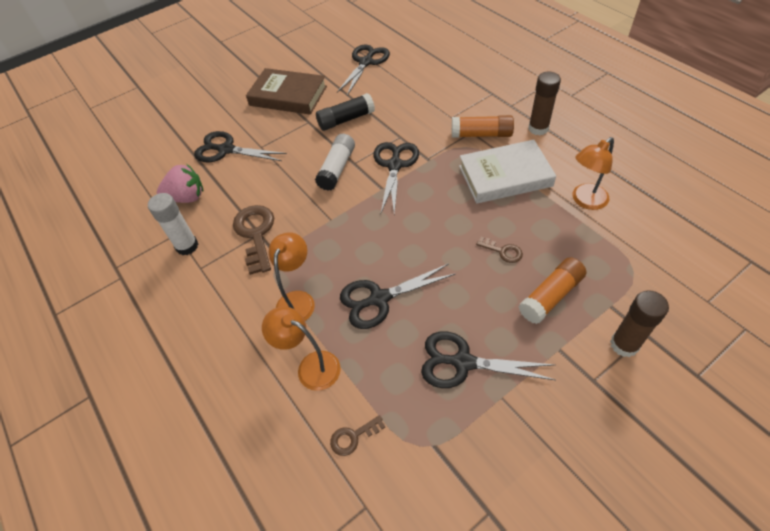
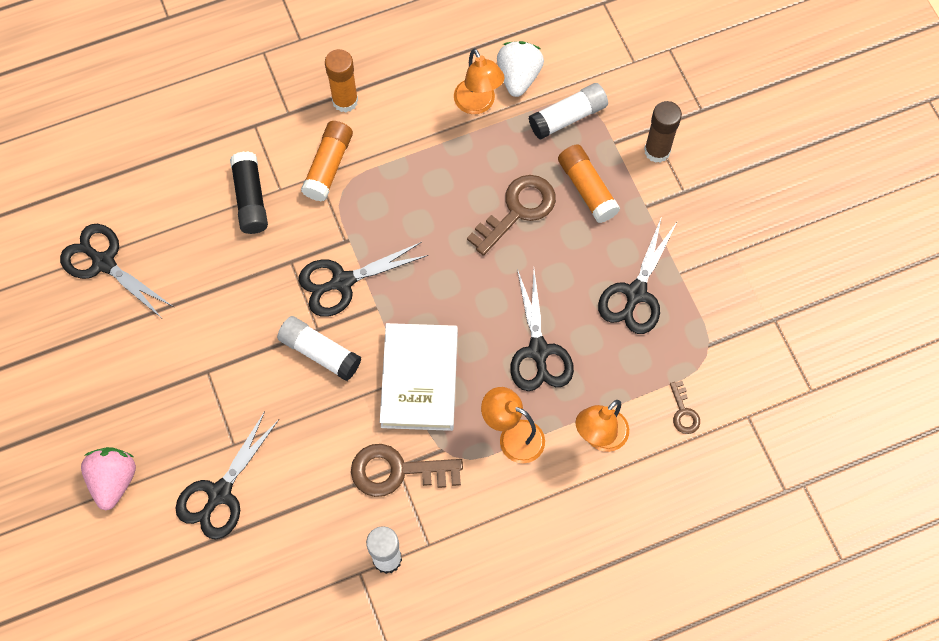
camera: 80 degrees left, 15 degrees up
(187, 197) = (297, 555): pink strawberry -> pink strawberry (114, 480)
(288, 96) = (133, 389): brown book -> none
(346, 119) = (226, 320): black glue stick -> black glue stick (250, 199)
(395, 165) = (342, 282): black scissors -> black scissors turned 45 degrees counterclockwise
(503, 251) = (518, 210): brown key -> brown key, size x1.97
(505, 176) = (409, 167): white book -> white book (419, 379)
(538, 128) = (345, 101): brown glue stick -> orange glue stick
(613, 264) = (568, 117): none -> white glue stick
(628, 220) = (518, 77): none -> white strawberry

